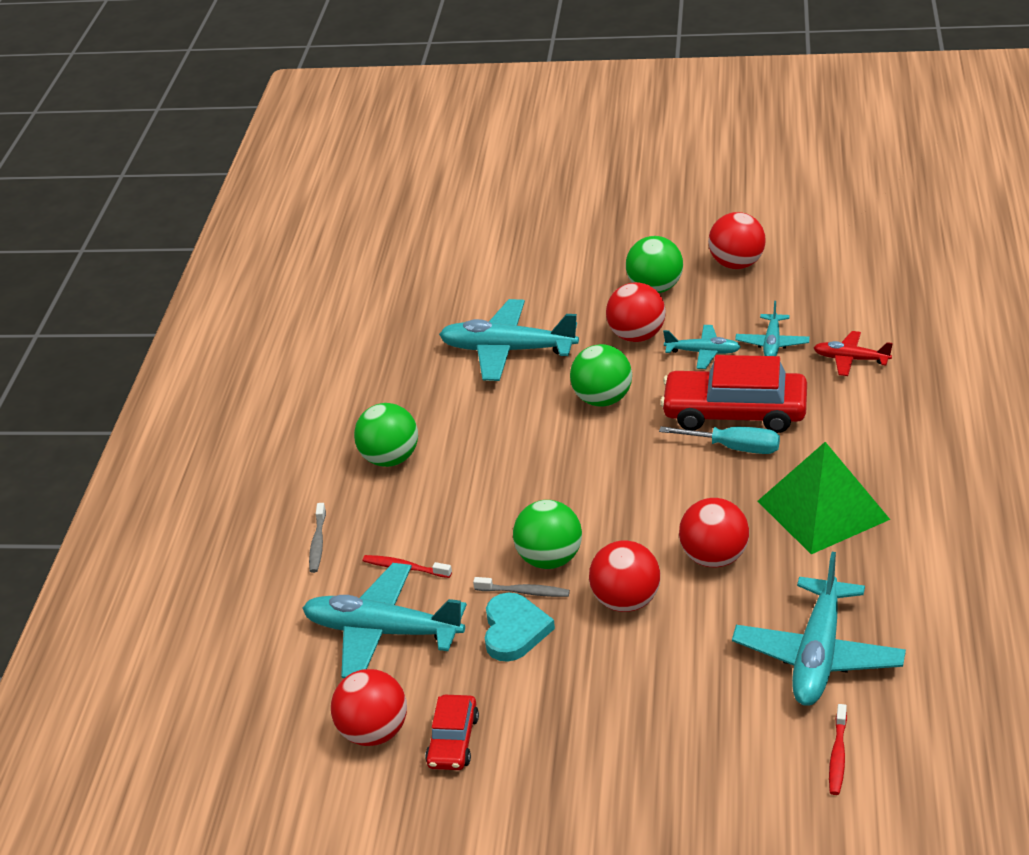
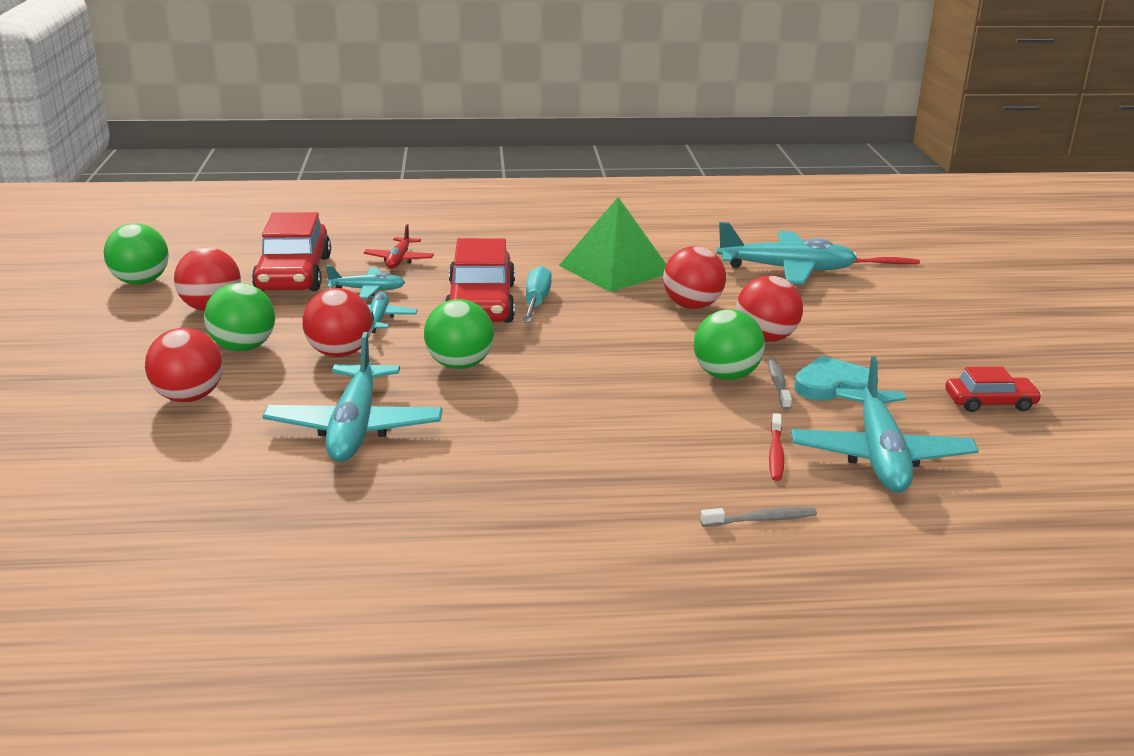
camera: 105 degrees left, 10 degrees down
(374, 733) = (1015, 443): red ball -> red ball (189, 397)
(390, 459) = (585, 487): green ball -> green ball (141, 282)
(814, 299) = (293, 274): none -> red car

